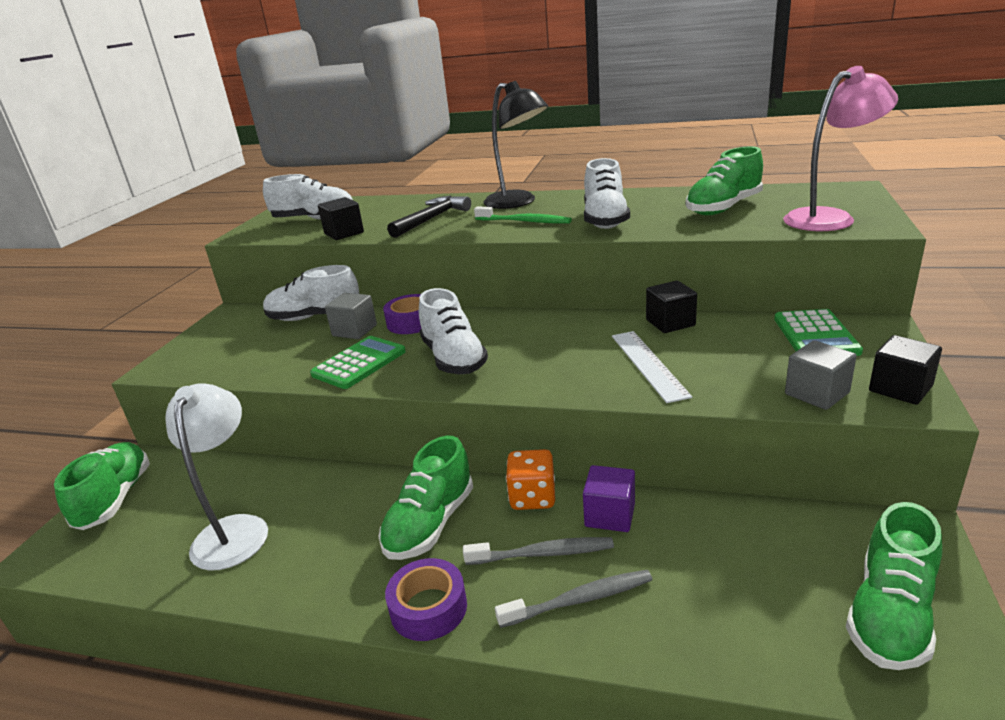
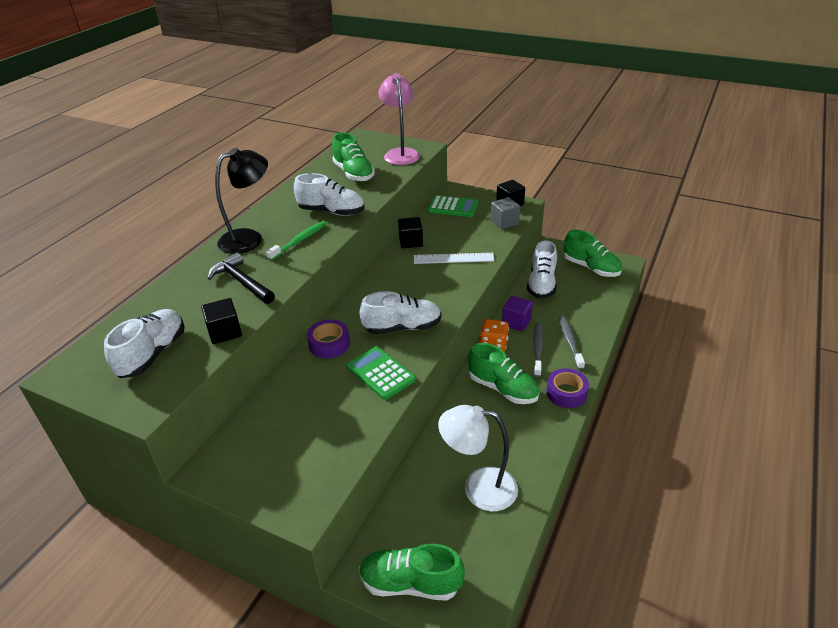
camera: 80 degrees left, 10 degrees up
(314, 317) = (272, 403): white shoe -> white shoe (541, 284)
(354, 330) = (320, 376): grey cube -> none

